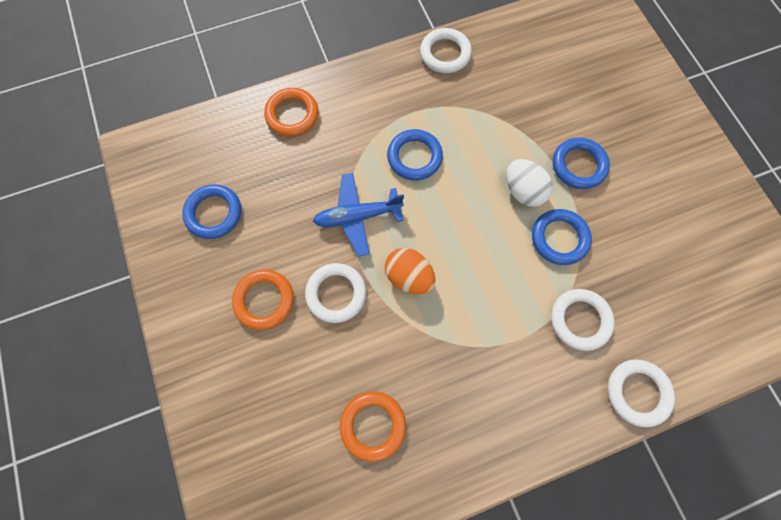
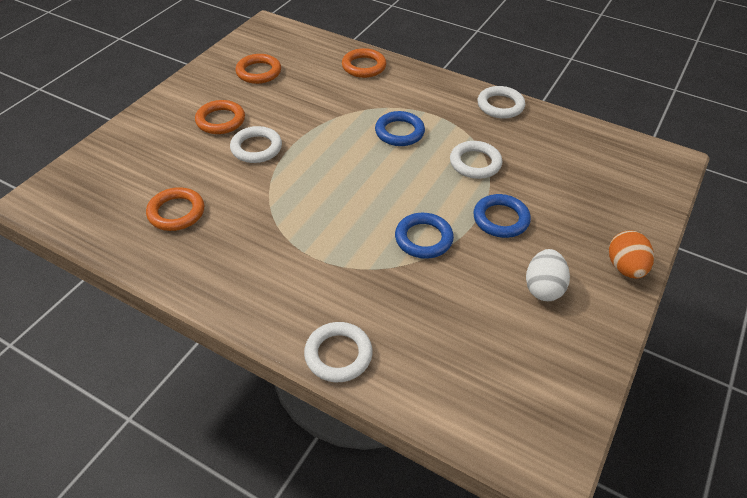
camera: 50 degrees right, 25 degrees down
(214, 213) = (258, 72): blue ring -> orange ring
(357, 216) = (323, 129): blue plane -> none
(409, 276) = (304, 175): orange egg -> orange egg (625, 268)
(523, 191) = (439, 199): white egg -> white egg (543, 288)
(579, 320) = (366, 285): white ring -> white ring (475, 163)

